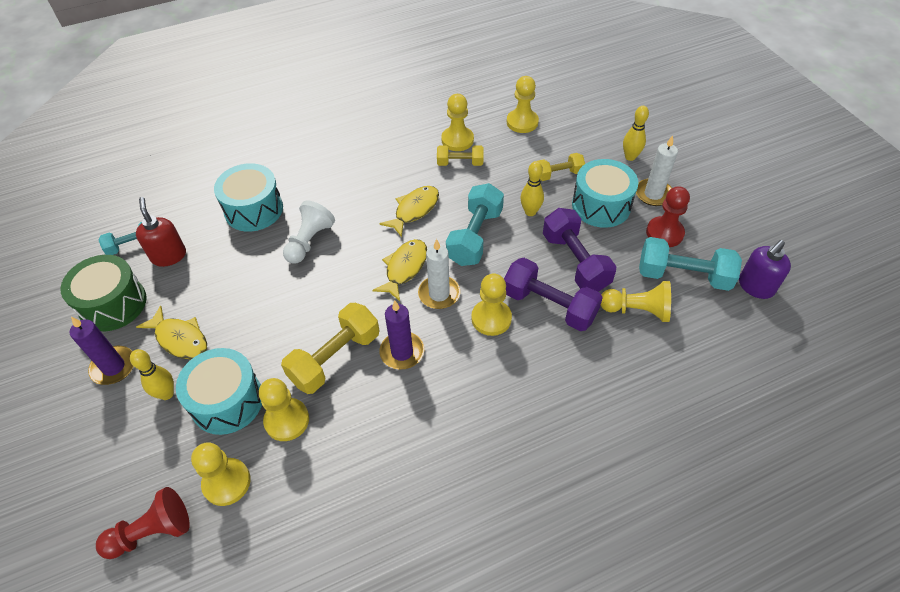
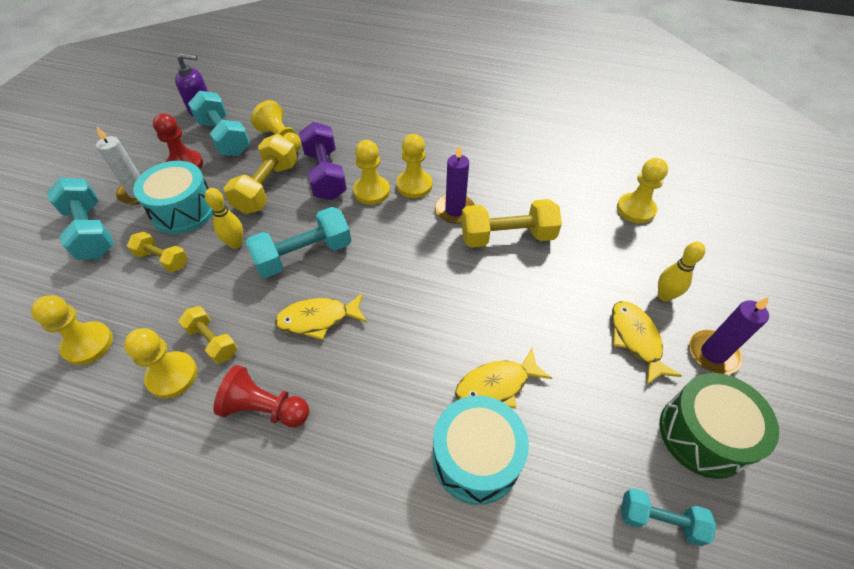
camera: 140 degrees left, 0 degrees up
(152, 532) = (699, 212): red pawn -> red pawn (265, 408)
(169, 256) = (615, 461): red soap dispenser -> none
(227, 401) = (612, 259): turquoise drum -> none
(287, 420) = (572, 219): yellow pawn -> yellow pawn (414, 185)
(309, 241) = (446, 360): white pawn -> none
(404, 268) = (389, 268): yellow fish -> yellow fish (496, 385)
(439, 294) = (386, 230): white candle -> none
(575, 262) = (267, 187): purple dumbbell -> yellow dumbbell
(630, 157) = (91, 231): yellow bowling pin -> turquoise dumbbell

